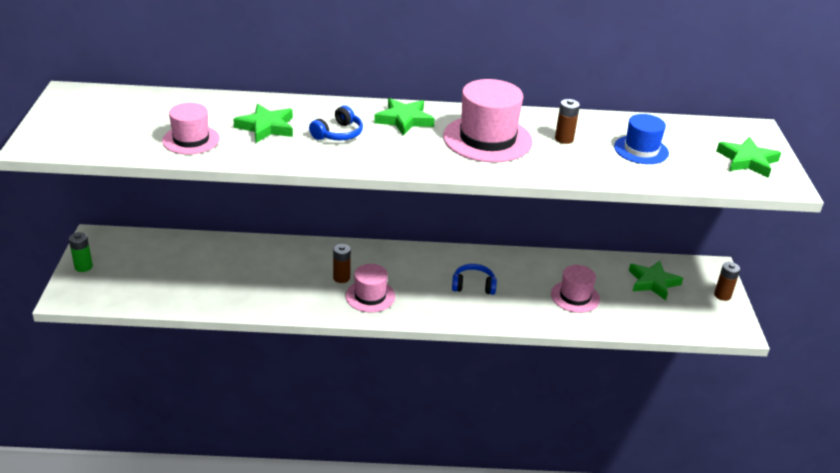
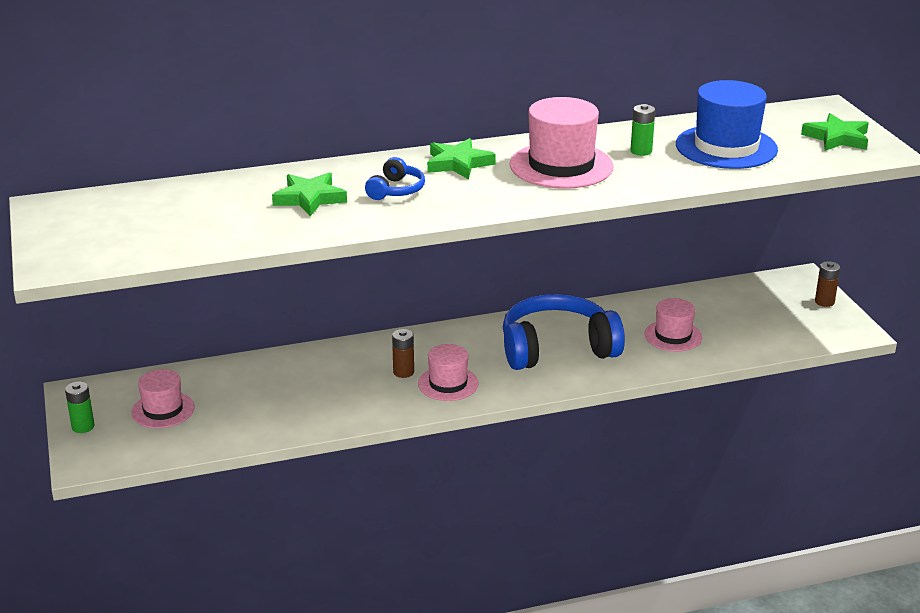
camera: 15 degrees left, 5 degrees down
(191, 140) = (233, 227): pink hat -> pink hat (163, 410)
(473, 286) = (557, 349): blue headphones -> blue headphones, size x2.19
(564, 139) = (641, 151): brown battery -> green battery
(641, 150) = (726, 147): blue hat -> blue hat, size x1.65
(653, 282) = (747, 305): green star -> none

